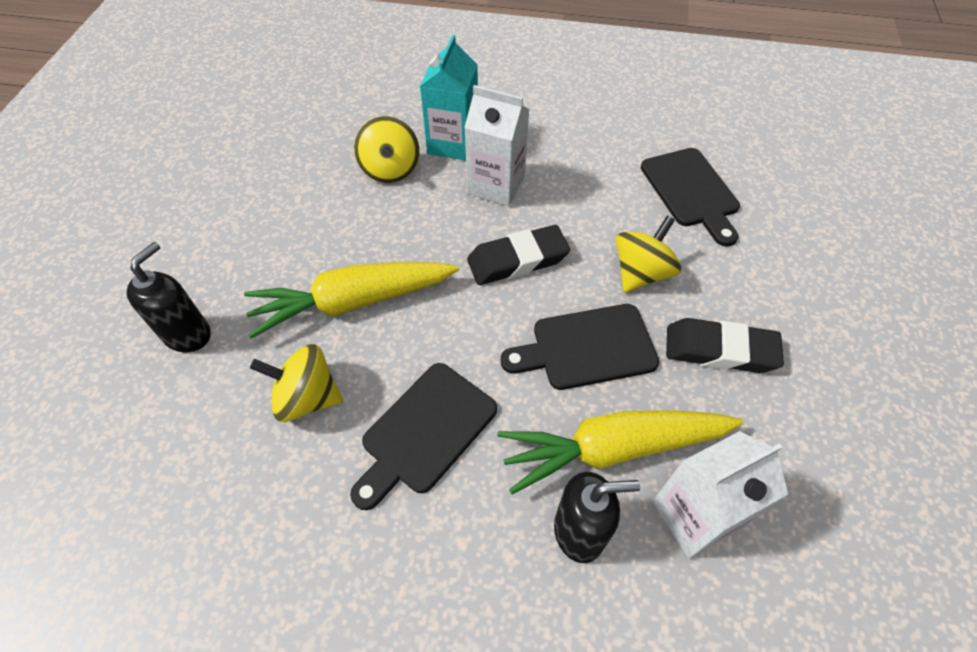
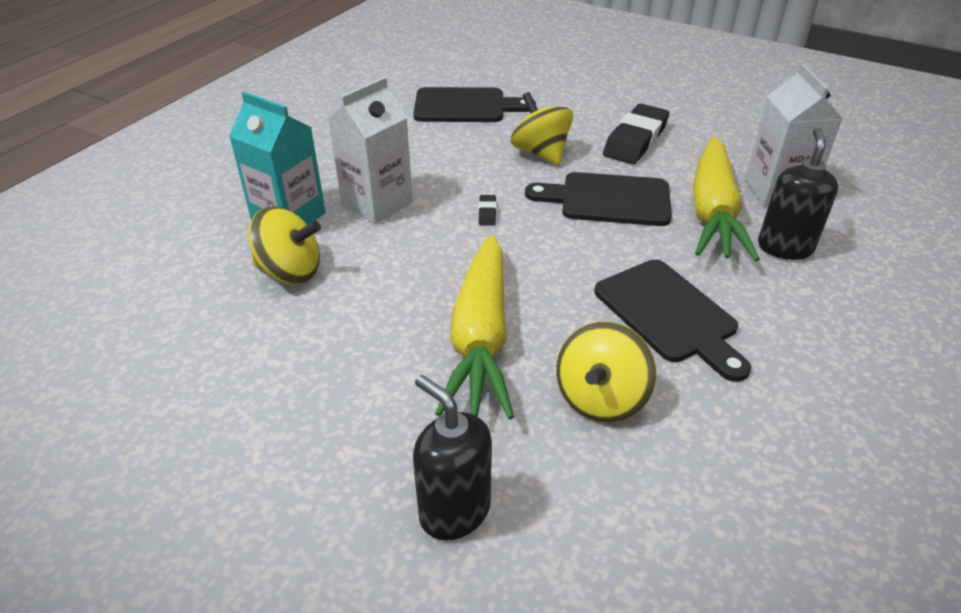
camera: 70 degrees left, 15 degrees down
(517, 260) = (487, 213): black eraser -> black eraser, size x0.41
(587, 348) = (608, 199): black cutting board -> black cutting board turned 90 degrees clockwise

